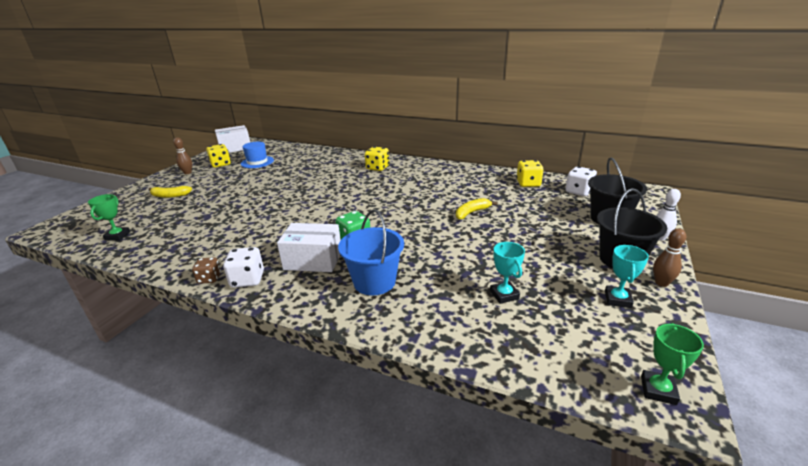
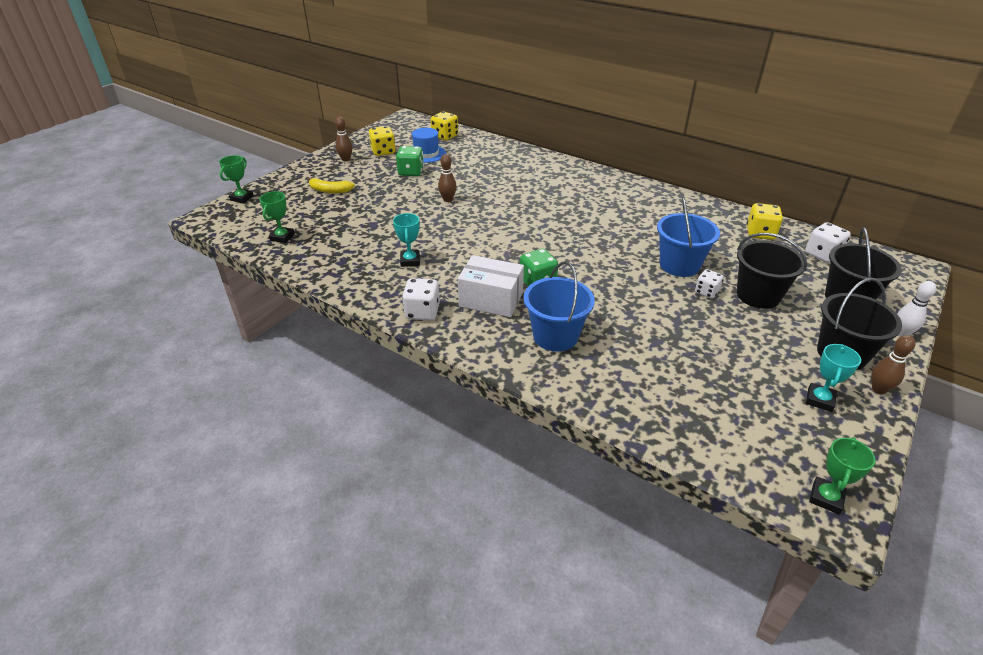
camera: 10 degrees right, 10 degrees up
(85, 210) = (242, 198): none -> green trophy
(209, 278) = (383, 304): brown dice -> none
(235, 148) = (398, 127): white box -> none
(243, 175) = (411, 172): none -> green dice
(274, 190) = (448, 199): none -> brown bowling pin
(377, 168) = (573, 183): yellow dice -> yellow dice (445, 136)
(472, 212) = (679, 265): yellow banana -> blue bucket
(498, 229) = (706, 292): none -> white dice
(504, 295) = (693, 374): turquoise trophy -> turquoise trophy (410, 261)
(540, 226) = (758, 295): none -> black bucket

